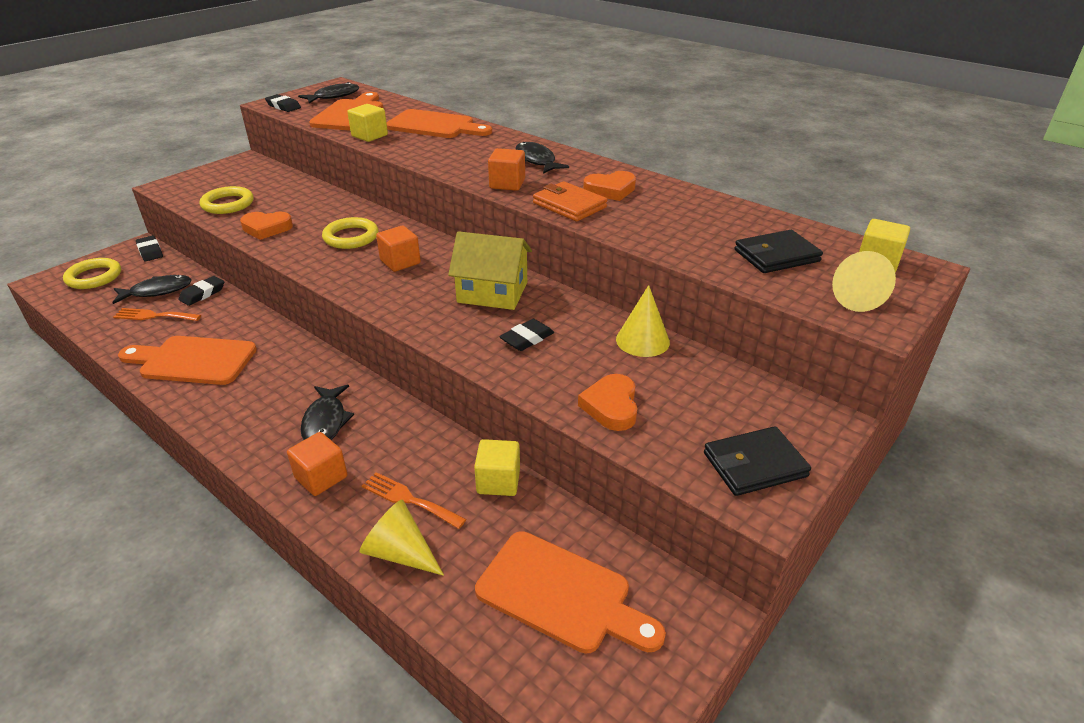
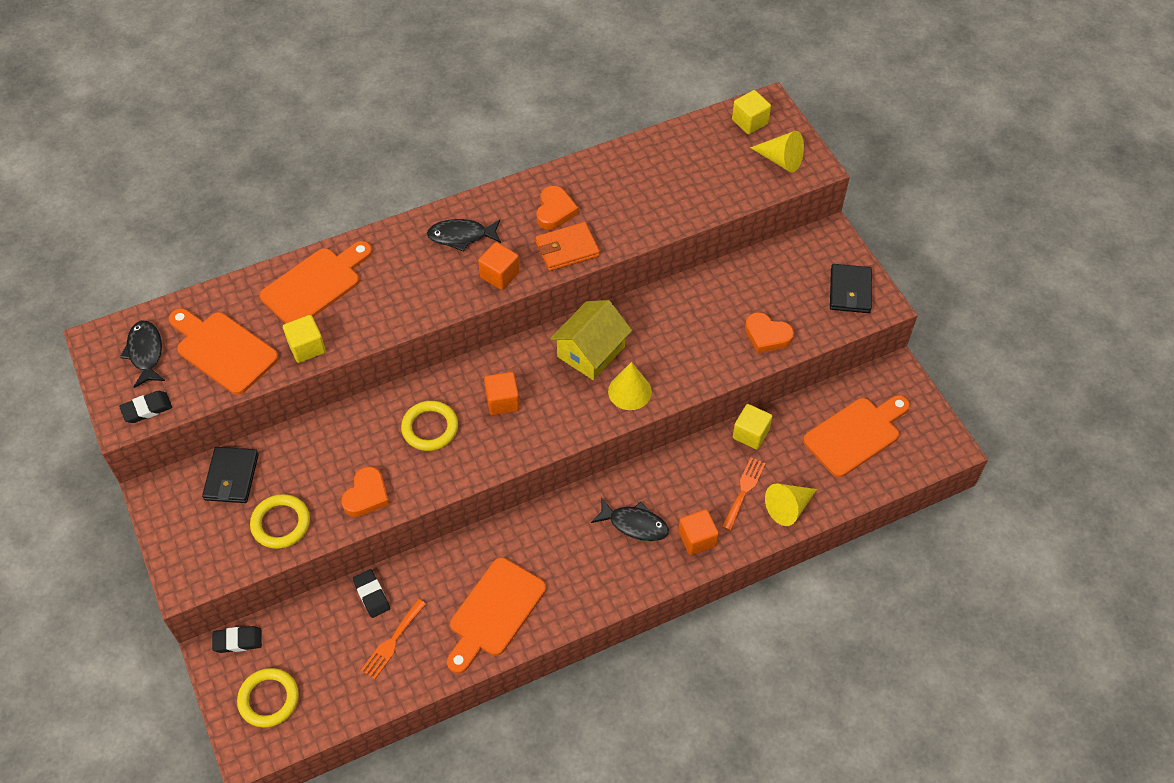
camera: 65 degrees left, 20 degrees up
(157, 291) = (341, 637): black fish -> none
(409, 499) = (744, 490): orange fork -> orange fork turned 150 degrees clockwise
(527, 338) = (667, 352): black eraser -> none
(642, 340) = (705, 286): yellow cone -> yellow cone (629, 391)
(776, 256) = (714, 167): black wallet -> black wallet (232, 477)

